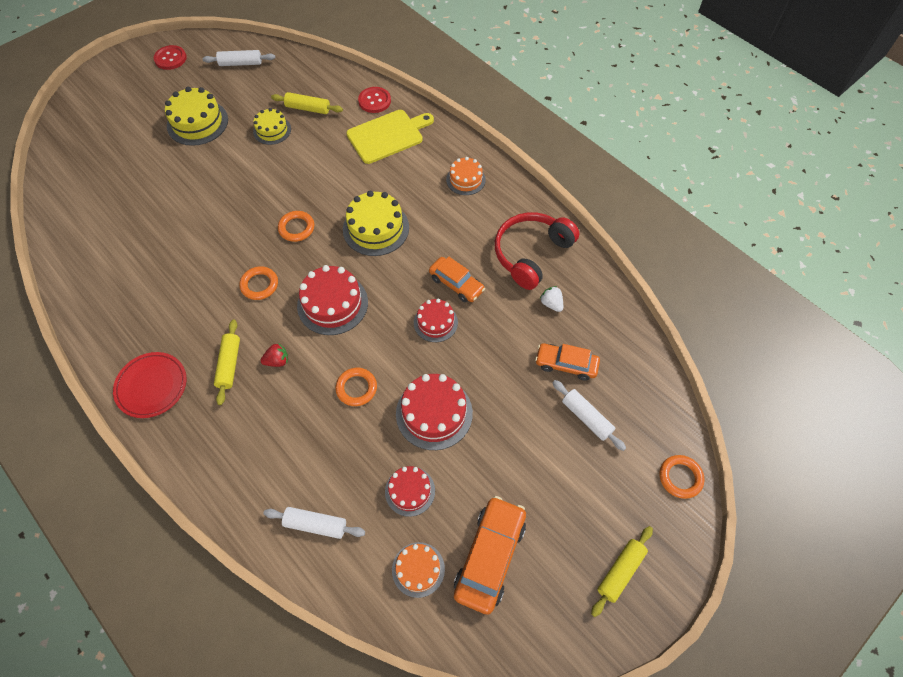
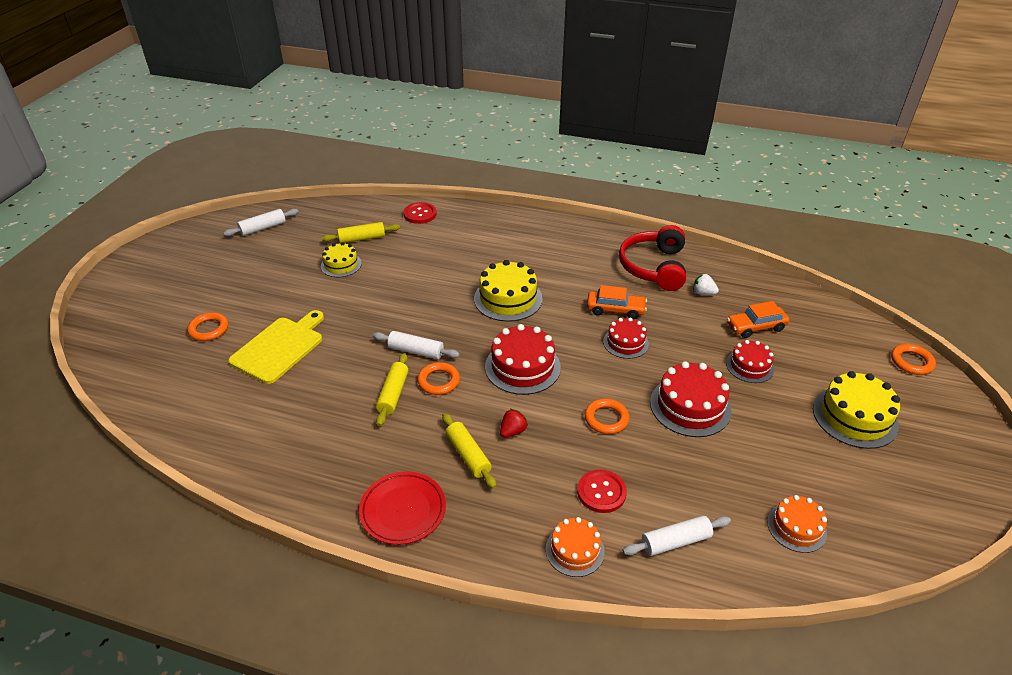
camera: 30 degrees left, 20 degrees down
(170, 58) = (183, 247): red button -> red button (601, 492)
(197, 122) = (257, 284): yellow cake -> yellow cake (854, 417)
(296, 228) = (434, 325): orange ring -> orange ring (209, 329)
(388, 135) = (455, 233): yellow cutting board -> yellow cutting board (279, 348)
(410, 491) = (729, 472): red cake -> red cake (749, 366)
(465, 179) = (552, 239): orange cake -> orange cake (575, 550)
(490, 556) = (841, 486): orange car -> none
(586, 417) = (807, 354): white rolling pin -> white rolling pin (416, 351)
(620, 572) = (941, 444): yellow rolling pin -> yellow rolling pin (393, 394)

